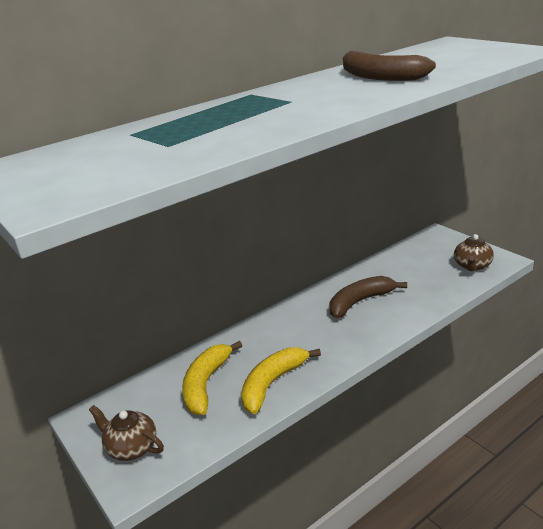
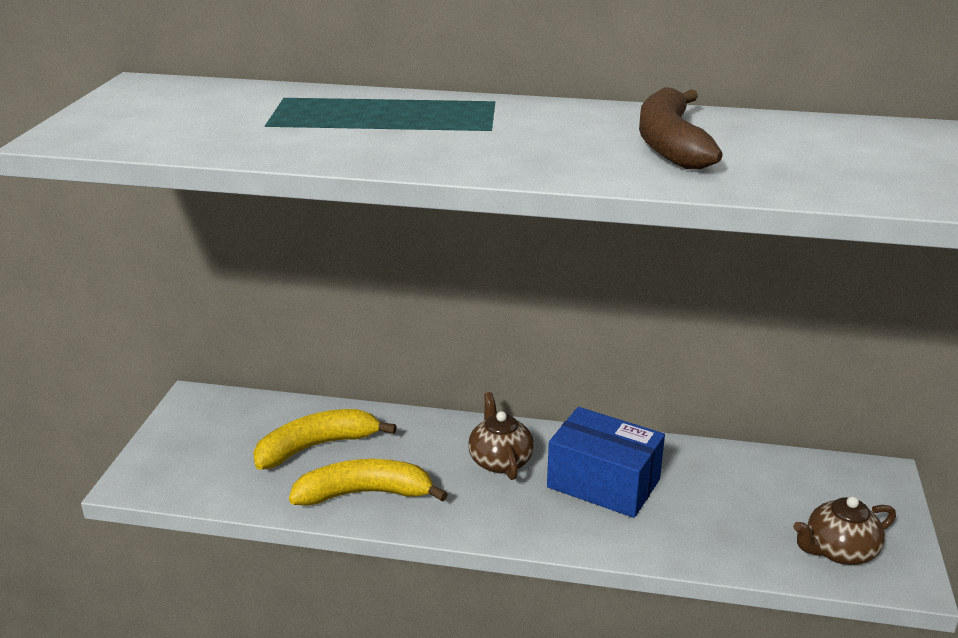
camera: 45 degrees right, 0 degrees up
(131, 447) = (182, 453): brown teapot -> brown teapot (500, 460)
(360, 302) = (603, 483): brown banana -> blue box

